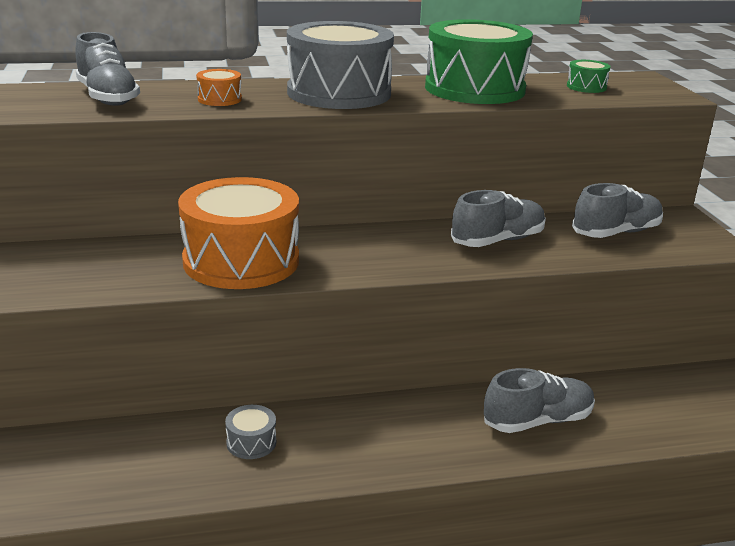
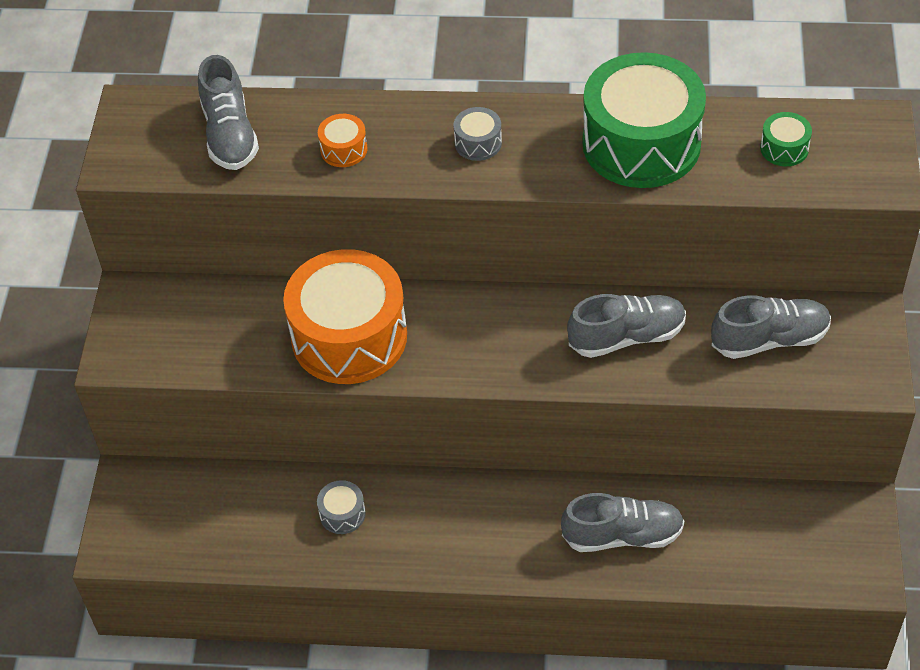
camera: 20 degrees right, 25 degrees up
(339, 93) = (478, 143): grey drum -> grey drum, size x0.40

